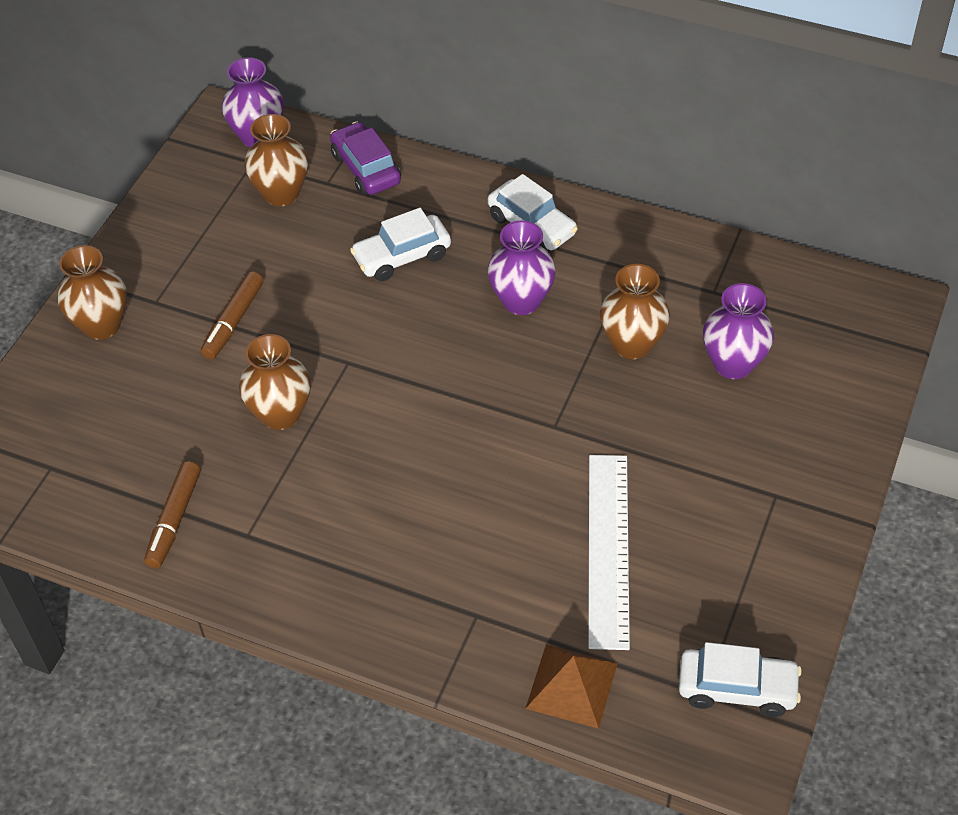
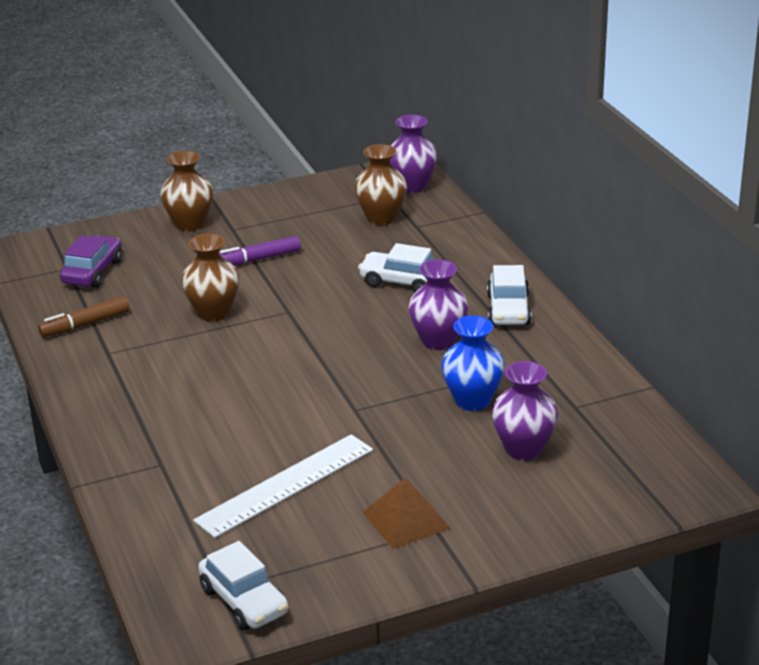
camera: 45 degrees right, 20 degrees down
(233, 321) = (258, 259): brown marker -> purple marker
(366, 169) = (450, 231): purple car -> purple car (92, 272)
(572, 685) = (155, 530): brown pyramid -> brown pyramid (406, 520)
(632, 344) = (472, 400): brown vase -> blue vase

